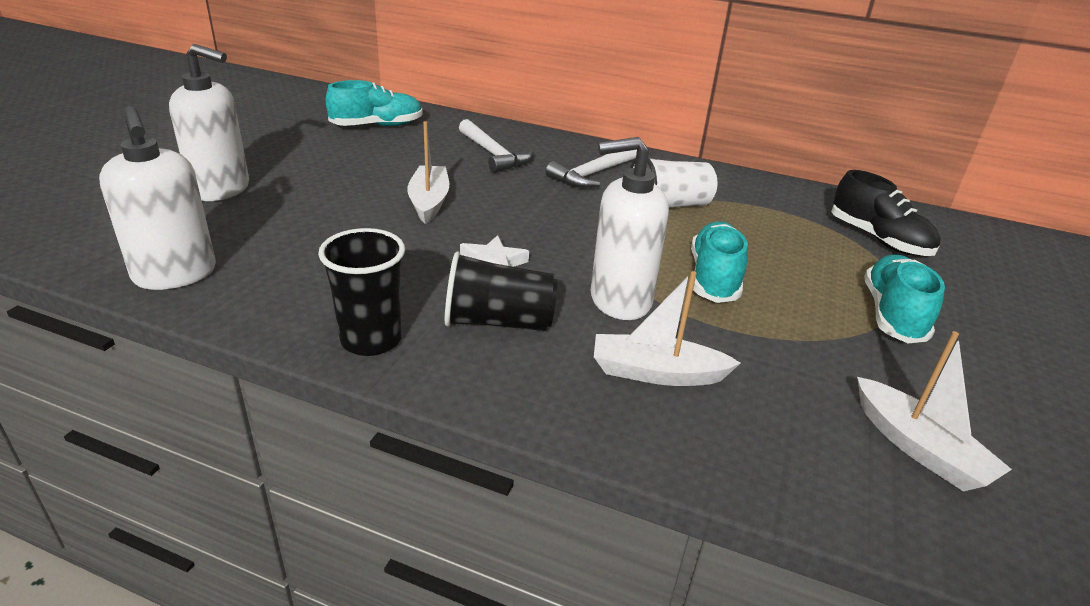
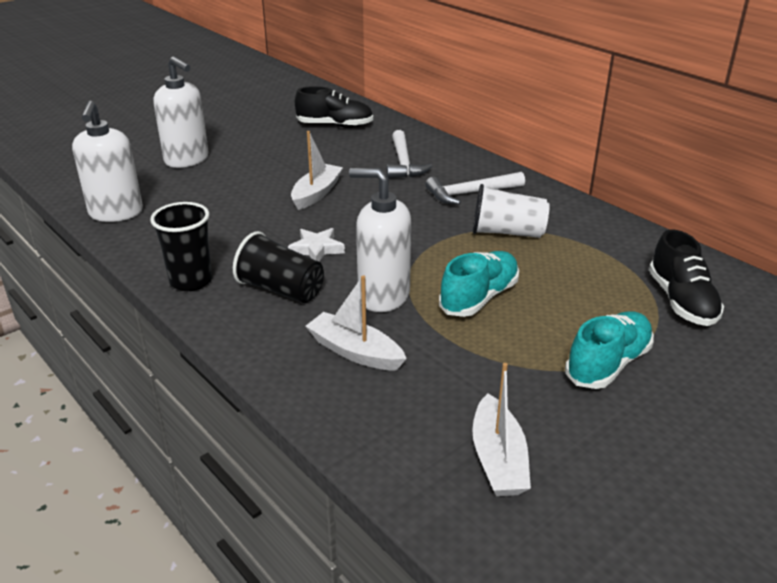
camera: 30 degrees right, 0 degrees up
(377, 126) = (335, 125): turquoise shoe -> black shoe

